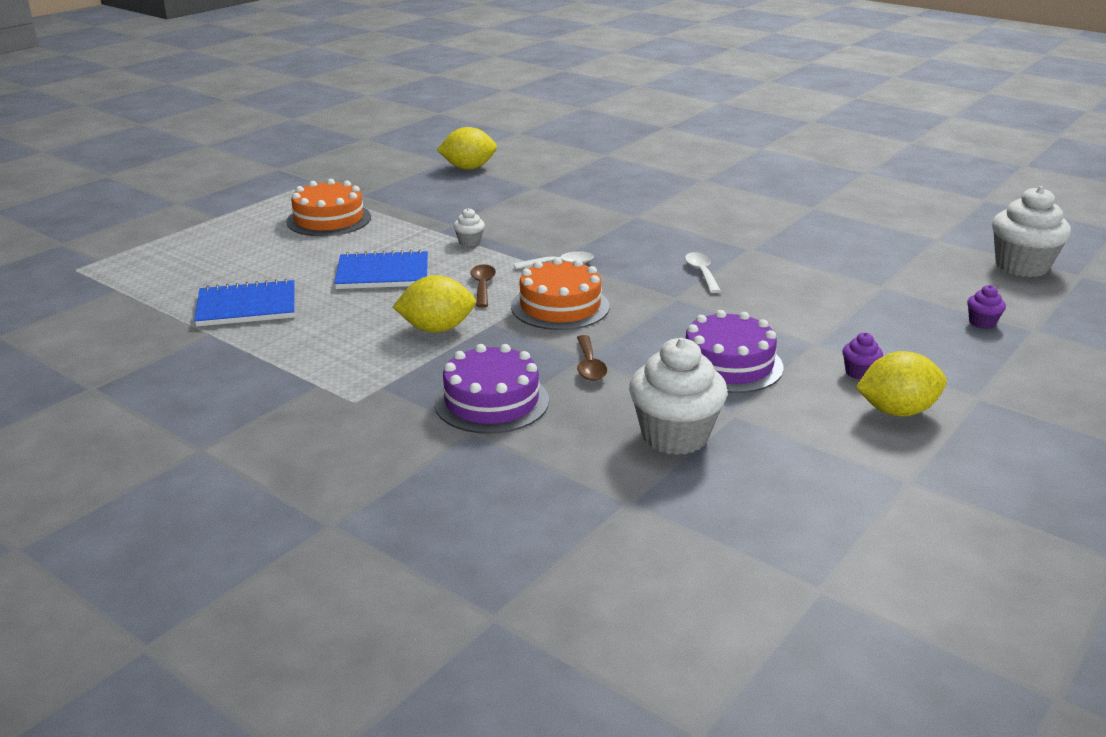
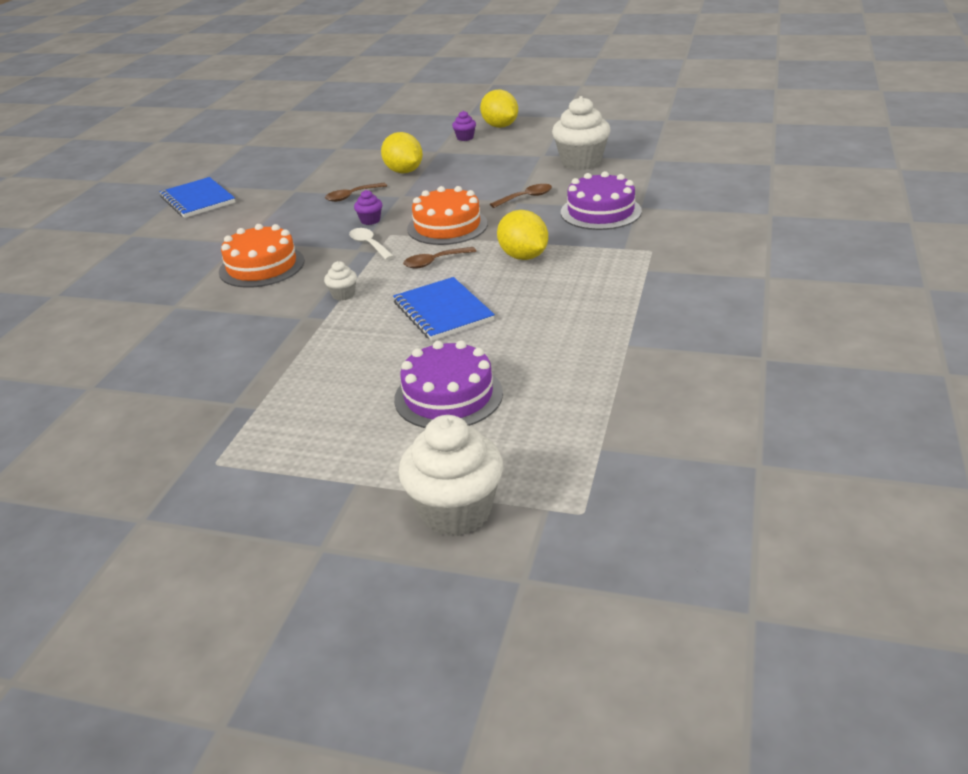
camera: 110 degrees left, 5 degrees up
(247, 306) = (564, 350): blue notebook -> blue notebook (197, 200)
(329, 219) = (324, 393): orange cake -> orange cake (262, 266)
(468, 168) = (114, 362): yellow lemon -> yellow lemon (404, 171)
(701, 273) = (351, 196): white spoon -> brown spoon
(728, 364) = (486, 165): purple cake -> purple cake (448, 396)
(982, 323) = (375, 122): purple cupcake -> purple cupcake (370, 220)
(1021, 266) = (282, 122): white cupcake -> white cupcake (455, 511)

